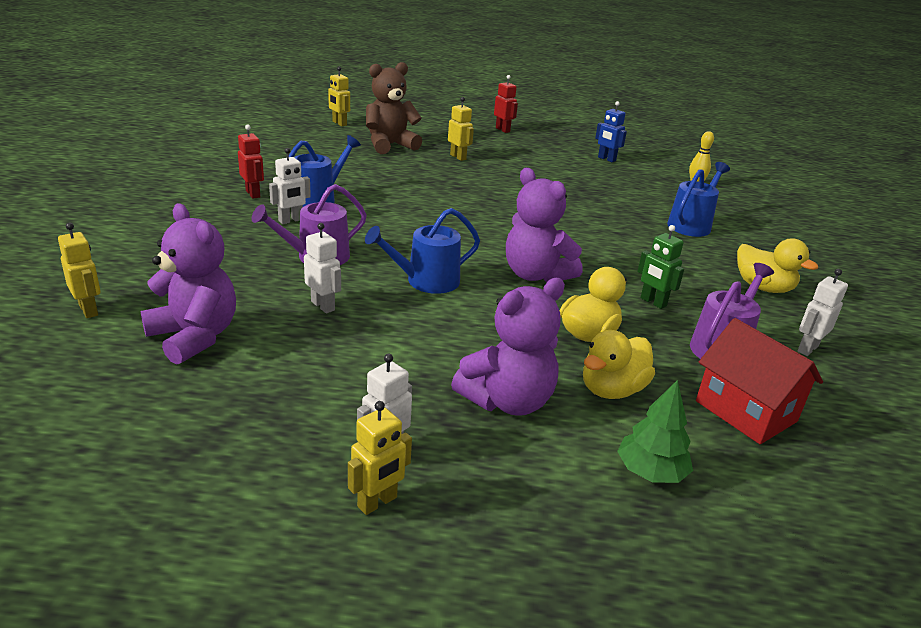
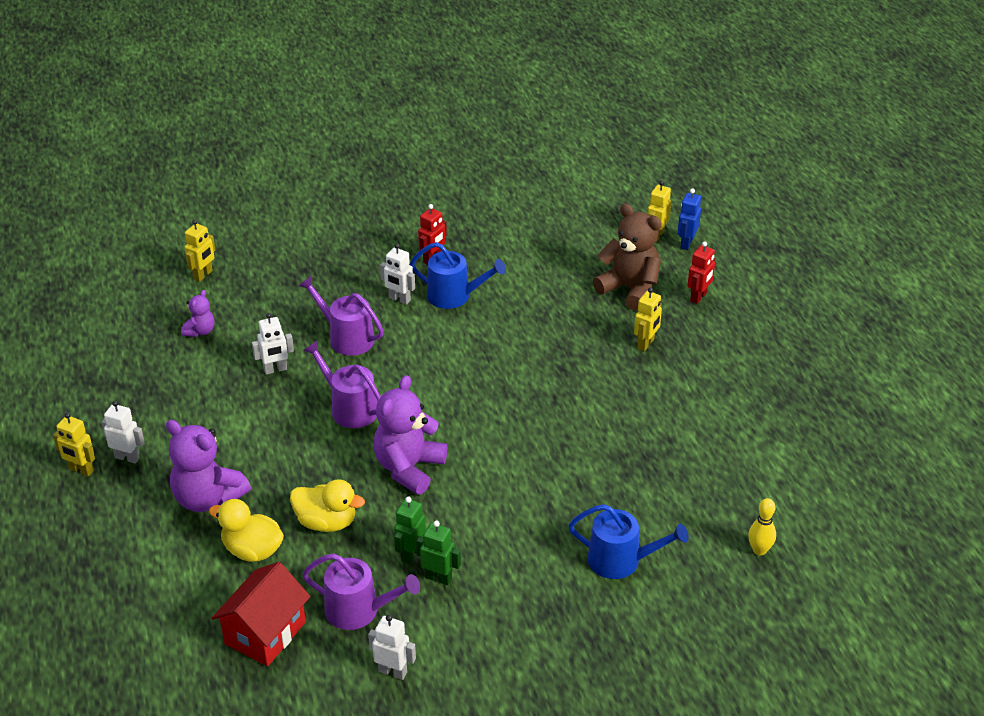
camera: 70 degrees right, 10 degrees up
(194, 336) = (200, 331): purple teddy bear -> purple teddy bear, size x0.51
(323, 306) = (275, 370): white robot -> white robot turned 45 degrees clockwise
(426, 281) = (350, 408): blue watering can -> purple watering can
(503, 130) = (775, 351): red robot -> red robot (698, 297)
(606, 159) = (766, 457): blue robot -> blue robot (686, 243)
(650, 472) = (163, 586): green tree -> none
(688, 297) = (438, 578): none -> green robot
(763, 287) = (501, 633): yellow duck -> none

